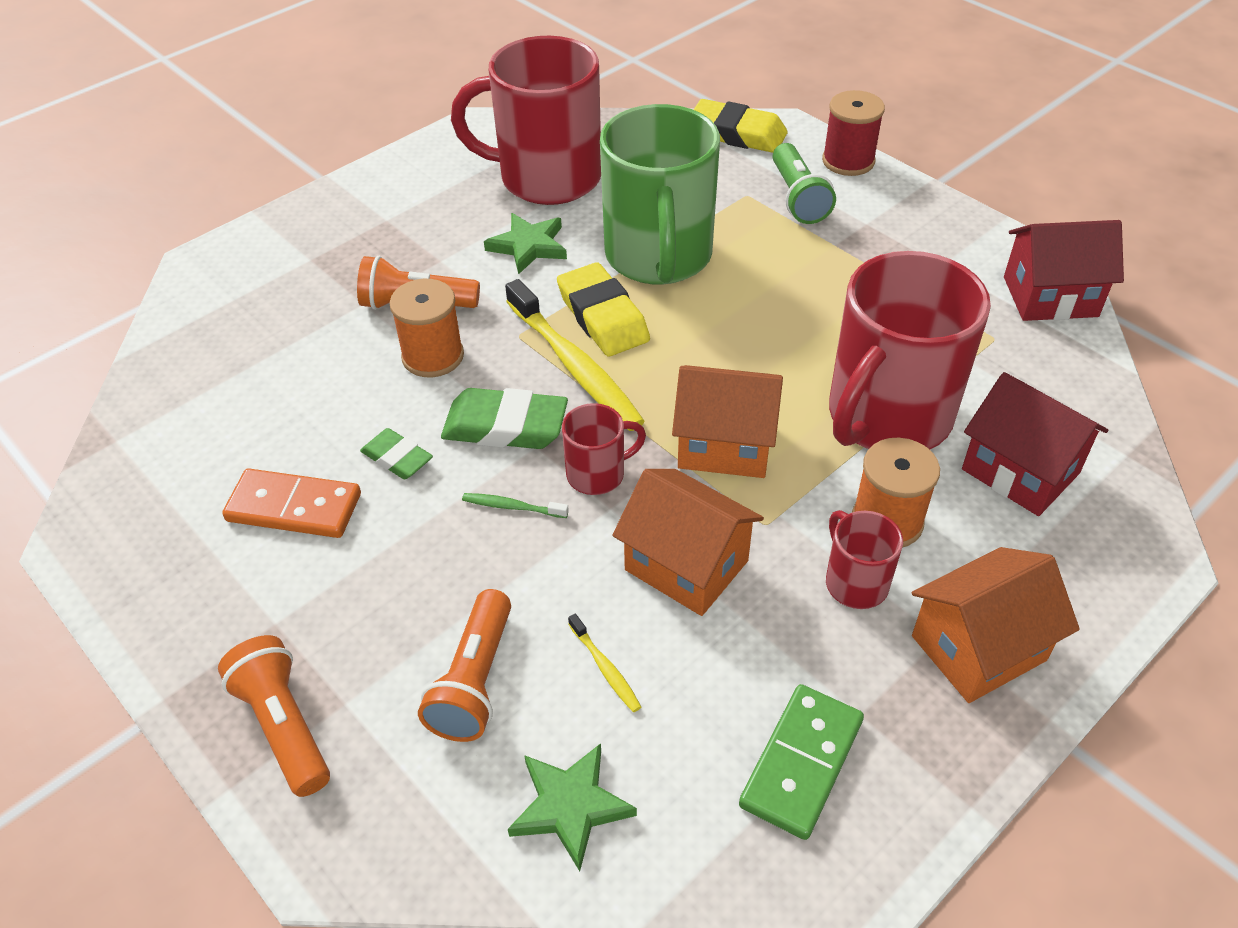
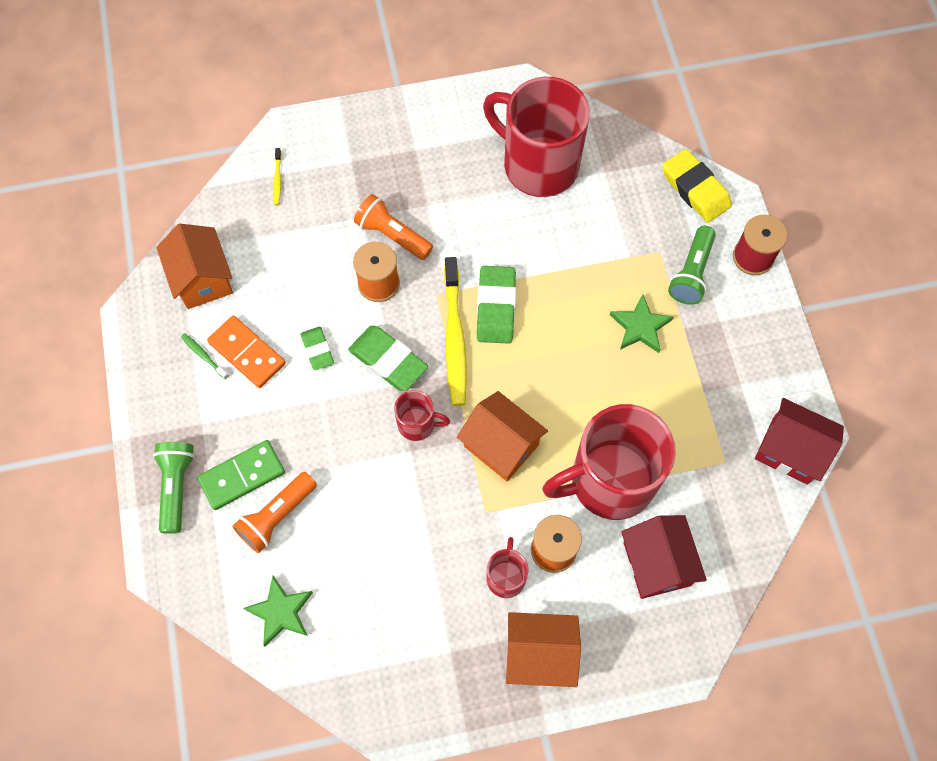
camera: 30 degrees right, 20 degrees up
(284, 726) = (176, 487): orange flashlight -> green flashlight
(512, 507) = (358, 419): green toothbrush -> green toothbrush (203, 355)
(528, 246) = (488, 222): green star -> green star (640, 327)
(603, 316) = (496, 307): yellow eraser -> green eraser
(605, 668) = (343, 548): yellow toothbrush -> yellow toothbrush (277, 180)
(658, 257) = (563, 276): green mug -> none
(686, 565) = (425, 512): orange house -> orange house (202, 279)
(802, 763) = (402, 659): green domino -> green domino (242, 476)

